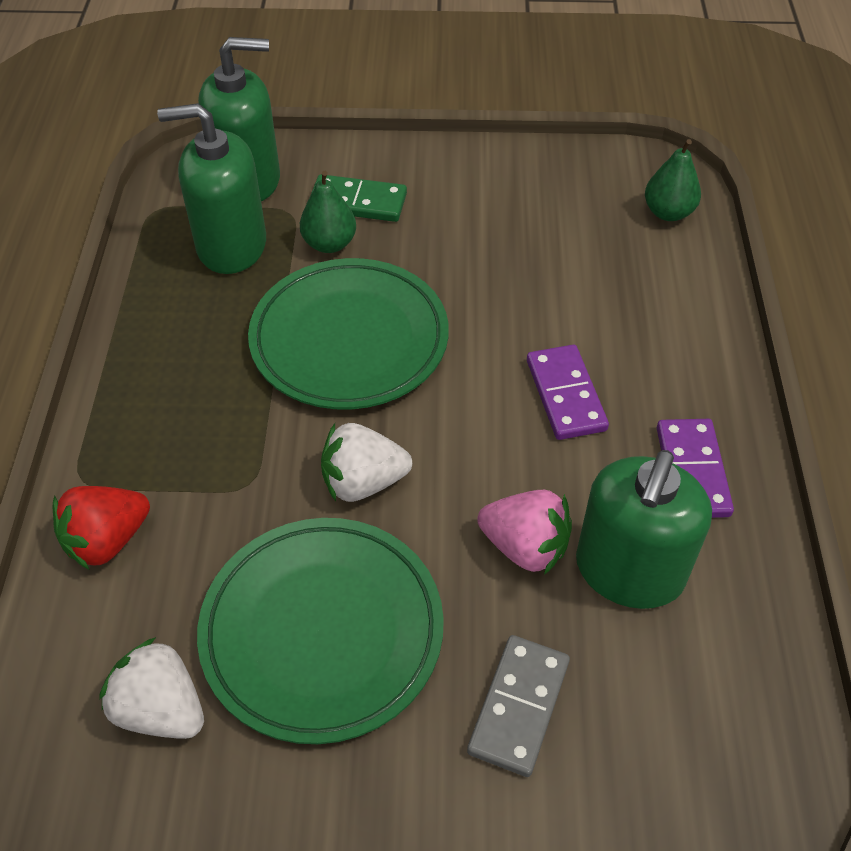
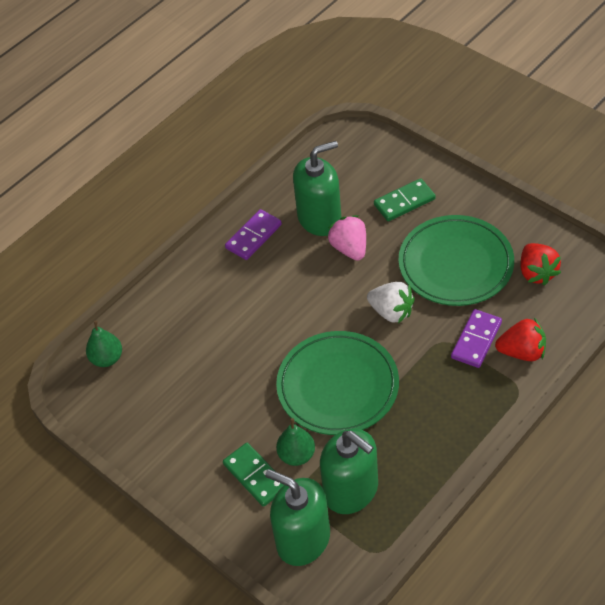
camera: 135 degrees left, 0 degrees up
(161, 709) = (536, 273): white strawberry -> red strawberry
(518, 706) = (404, 202): grey domino -> green domino
(566, 395) = (267, 297): purple domino -> purple domino (476, 340)

